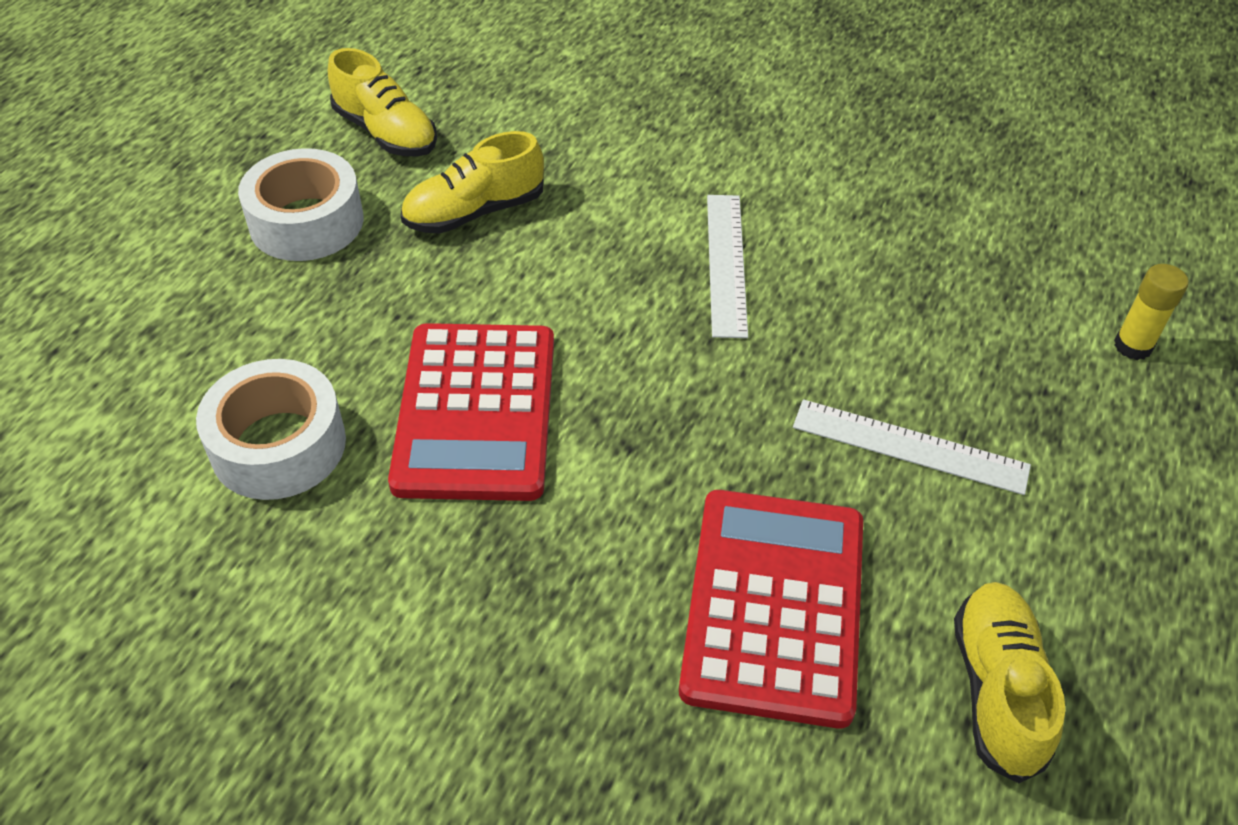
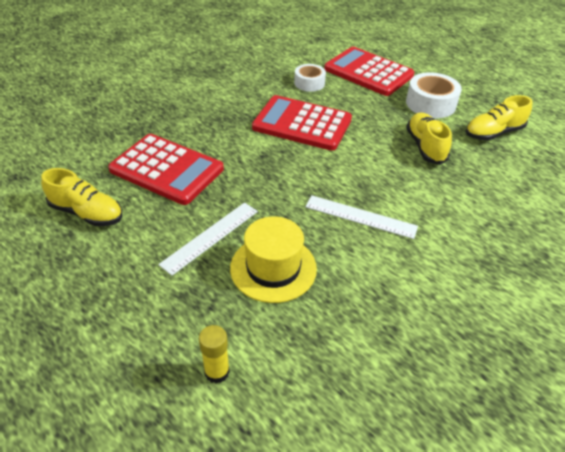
camera: 110 degrees right, 5 degrees down
(187, 343) = (368, 72): none -> red calculator
(278, 445) = (309, 83): white tape -> white tape, size x0.64
(915, 340) = (273, 268): none -> yellow hat

